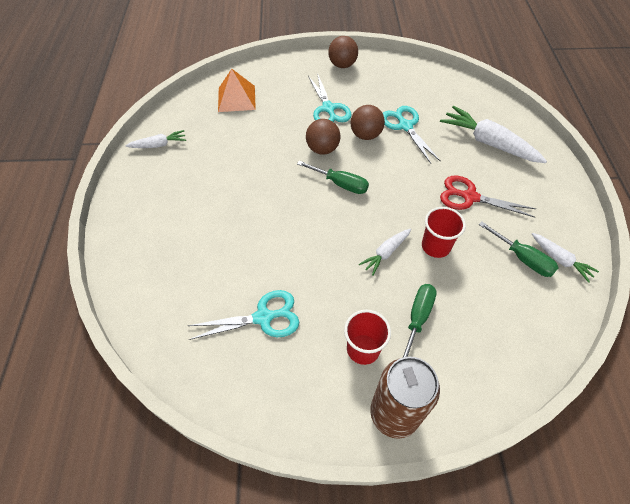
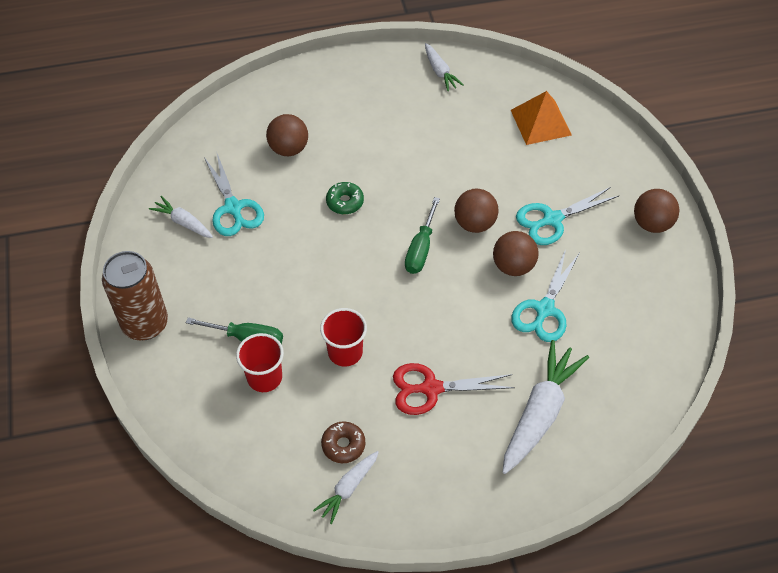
camera: 80 degrees right, 0 degrees up
(204, 262) = (289, 149): none -> brown ball
(280, 227) = (345, 202): none -> green donut
(363, 349) = (208, 293): red cup -> red cup (264, 377)
(385, 253) = (327, 303): white carrot -> white carrot (183, 222)
(405, 126) = (544, 309): turquoise scissors -> turquoise scissors turned 150 degrees clockwise
(470, 197) = (431, 388): red scissors -> red scissors turned 105 degrees counterclockwise
(522, 258) = (343, 445): green screwdriver -> brown donut

